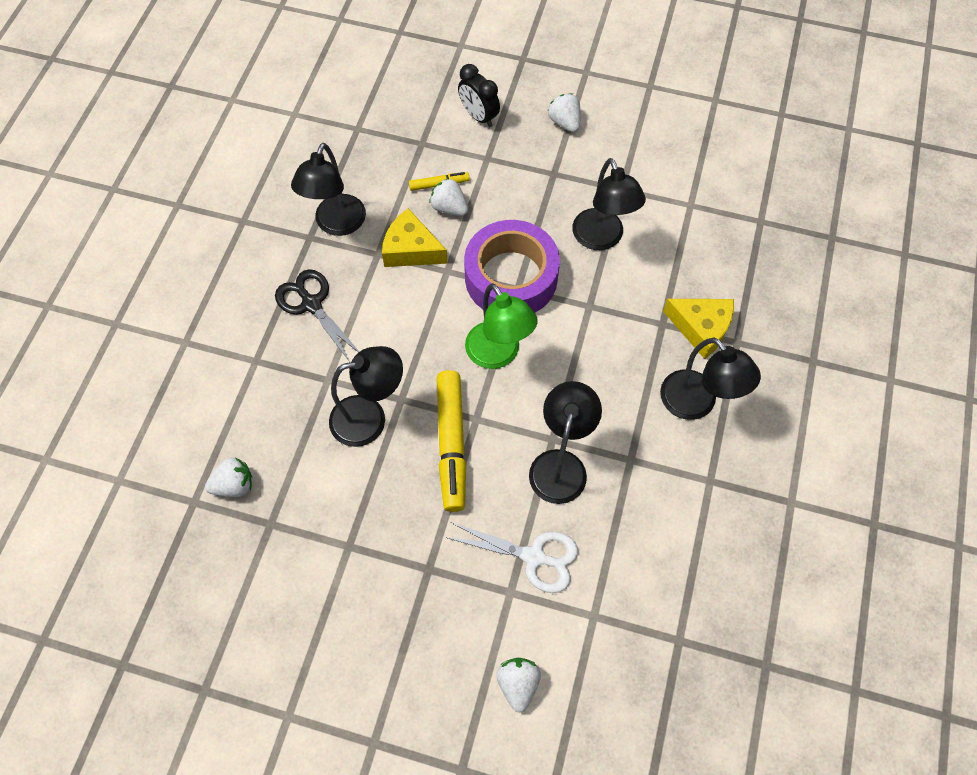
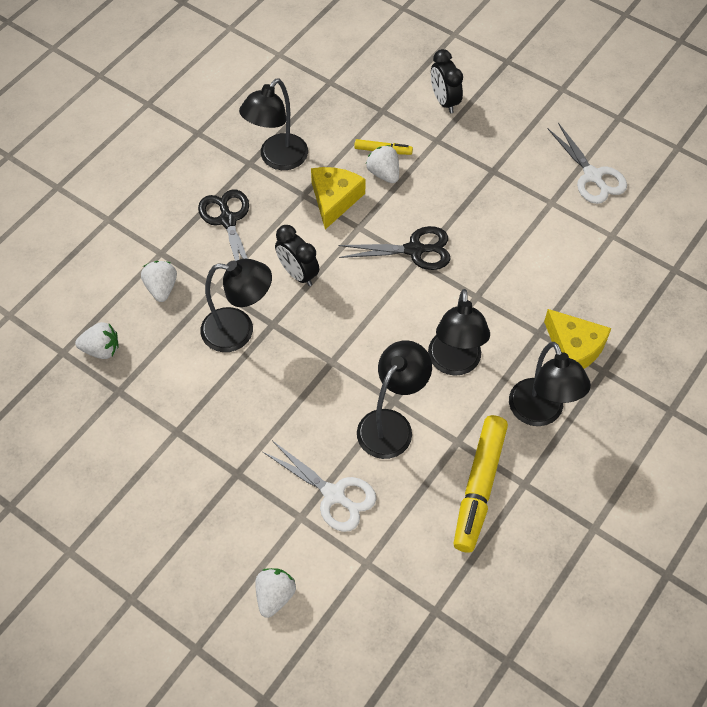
camera: 20 degrees right, 5 degrees down
(406, 338) = (298, 274): none -> black clock
(411, 249) = (334, 199): yellow cheese -> yellow cheese turned 60 degrees clockwise
(451, 444) = (301, 375): yellow marker -> yellow marker (479, 487)
(498, 355) = (375, 313): green lamp -> none
(511, 277) = (414, 250): purple tape -> black scissors
(564, 122) = (522, 128): white strawberry -> white strawberry (161, 288)
(602, 239) = (513, 241): black lamp -> black lamp (454, 363)
(649, 151) = (592, 176): none -> white scissors

